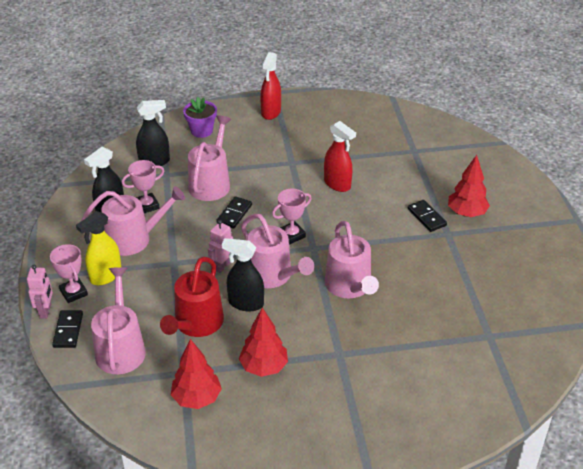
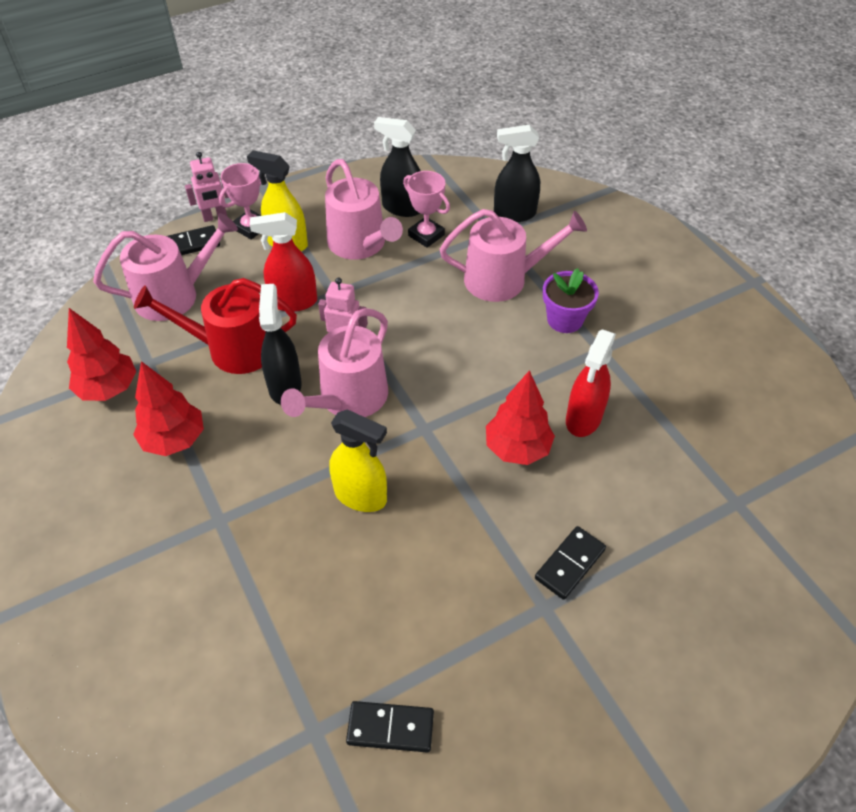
camera: 70 degrees right, 10 degrees up
(155, 162) = (514, 214): black spray bottle -> black spray bottle turned 120 degrees clockwise
(201, 131) = (606, 235): purple flower pot -> purple flower pot (564, 320)
(234, 214) = (453, 322): black domino -> black domino (390, 728)
(271, 112) = (701, 292): red spray bottle -> red spray bottle (293, 302)
(291, 235) = (440, 396): pink trophy -> none
(349, 286) = (361, 496): pink watering can -> yellow spray bottle
(466, 213) = (614, 627): red tree -> red tree (517, 448)

